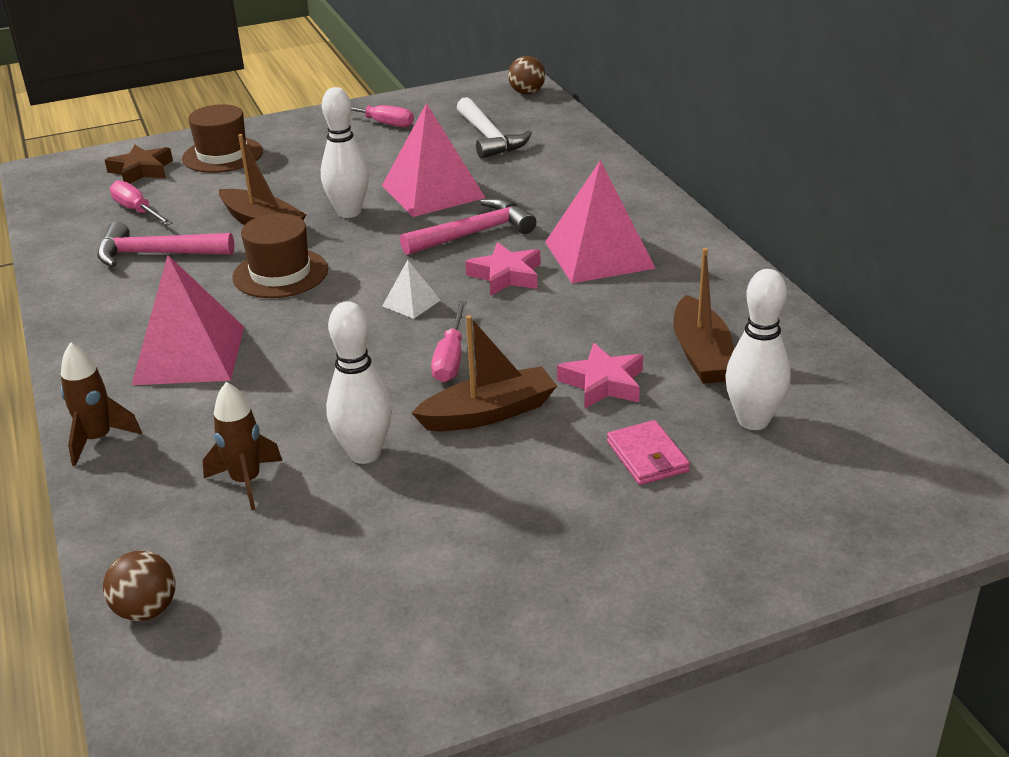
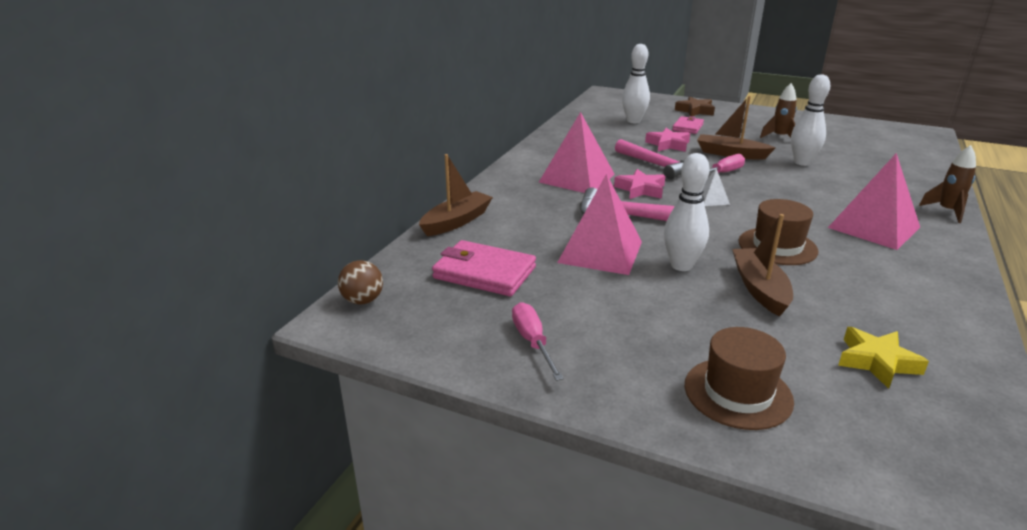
camera: 135 degrees left, 5 degrees down
(137, 211) = (877, 362): pink screwdriver -> yellow star
(141, 170) = (852, 424): brown star -> brown star (695, 111)
(146, 610) = (930, 158): brown ball -> none
(156, 254) = (872, 304): pink hammer -> pink hammer (656, 165)
(246, 482) = (867, 173): brown rocket -> brown rocket (779, 137)
(489, 138) = (484, 273): white hammer -> pink wallet
(701, 354) = (612, 137): brown boat -> brown boat (456, 221)

